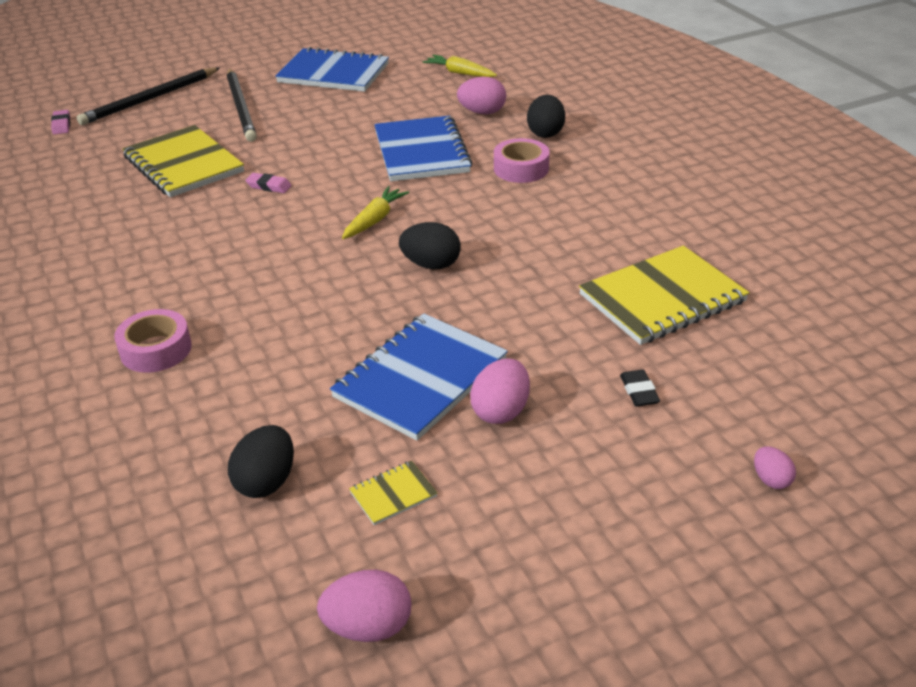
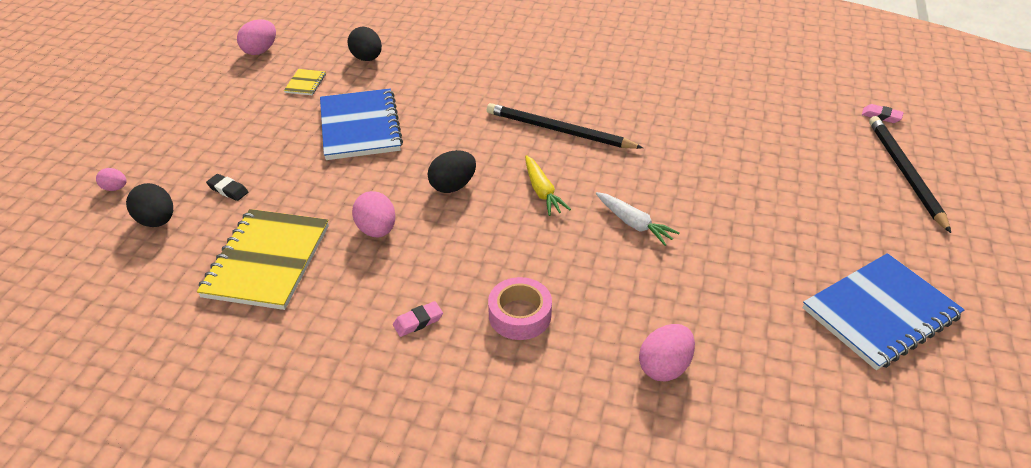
camera: 130 degrees right, 5 degrees up
(156, 349) = (510, 64): pink tape -> none
(183, 164) = (740, 145): yellow notebook -> none
(241, 107) = (835, 214): black pencil -> black pencil (559, 130)
(269, 186) = (655, 168): pink eraser -> pink eraser (418, 321)
(359, 168) = (634, 224): none -> white carrot
(421, 152) = (623, 273): blue notebook -> none
(460, 73) = (794, 419): yellow carrot -> none
(501, 411) = (297, 137): pink egg -> pink egg (377, 230)
(545, 133) = (566, 382): black egg -> black egg (157, 221)

